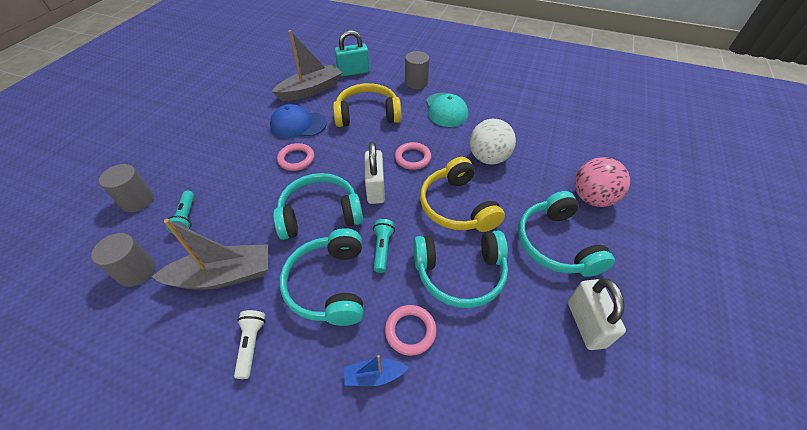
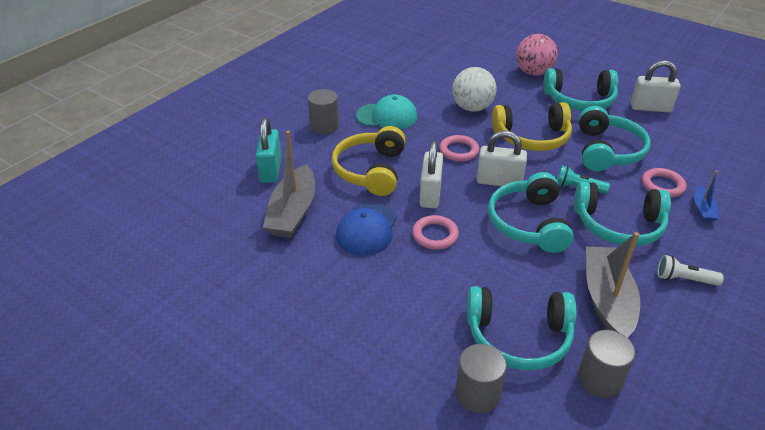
camera: 75 degrees left, 10 degrees down
(186, 218) = (518, 337): turquoise flashlight -> turquoise headphones
(311, 90) = (293, 212): grey boat -> grey boat turned 150 degrees counterclockwise
(346, 149) = (430, 194): none -> white padlock

